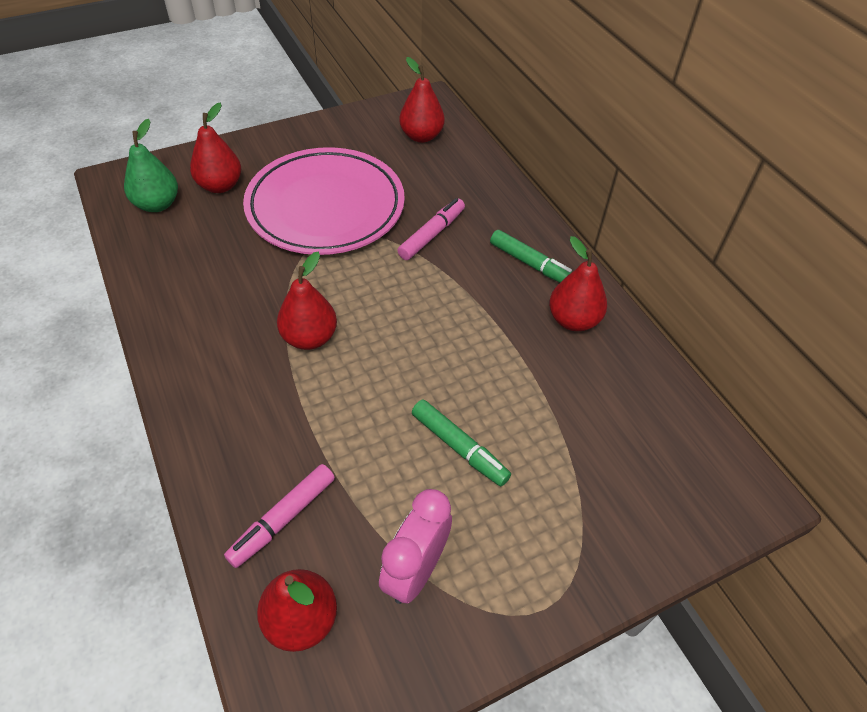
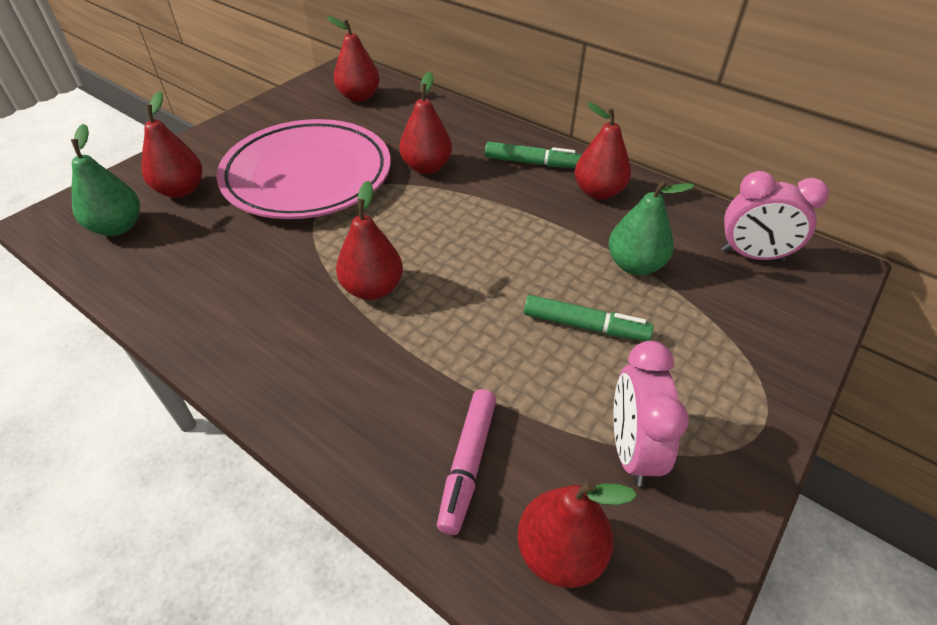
camera: 25 degrees left, 5 degrees down
(432, 234) = (426, 167): pink marker -> red pear
(549, 409) = (634, 265): none -> green pear
(674, 447) = (752, 255): none -> pink clock

